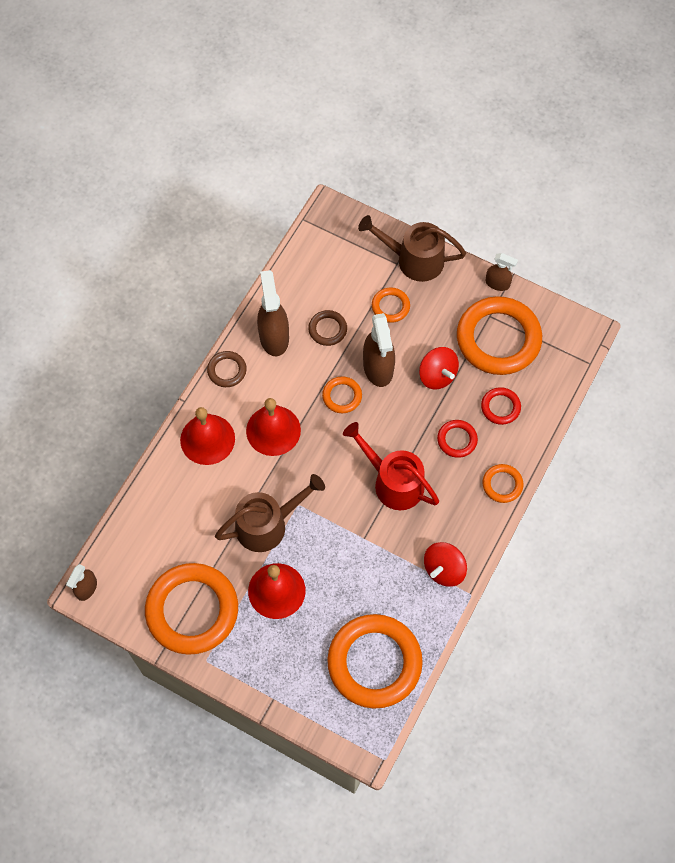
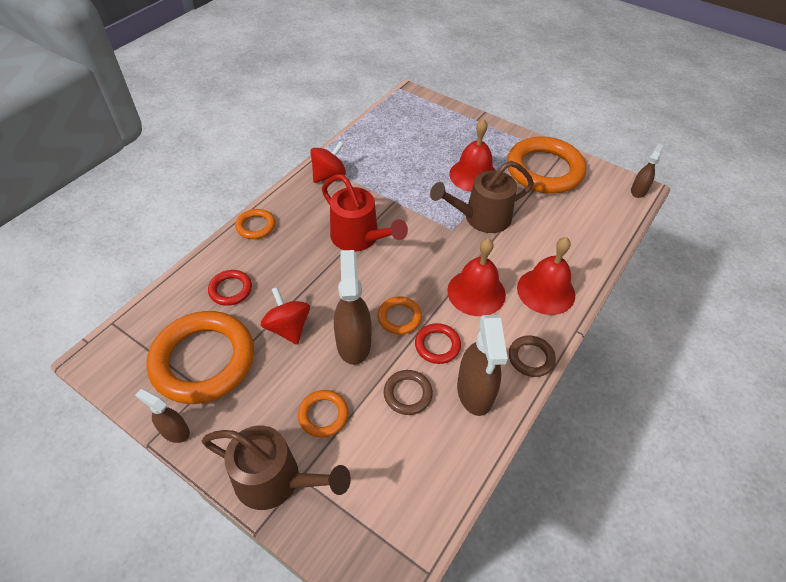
camera: 175 degrees left, 15 degrees down
(374, 662) = (398, 130): orange ring -> none
(457, 440) = (286, 265): red ring -> red ring (437, 345)

